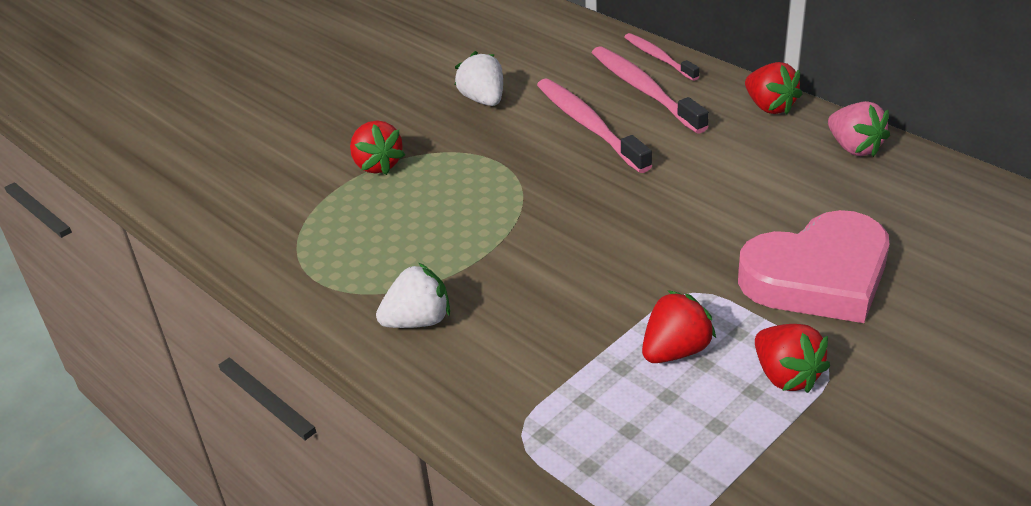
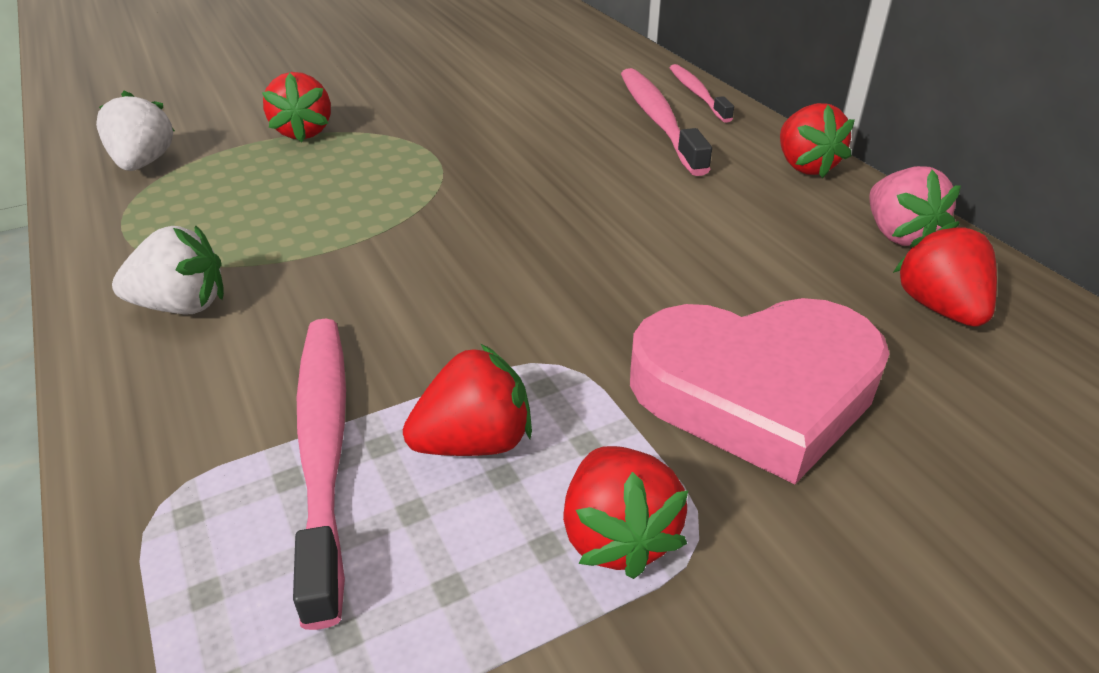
camera: 15 degrees right, 0 degrees up
(483, 100) = (470, 96): white strawberry -> white strawberry (144, 163)
(589, 125) = (567, 142): pink toothbrush -> pink toothbrush (324, 448)
(899, 195) = (939, 307): none -> red strawberry

